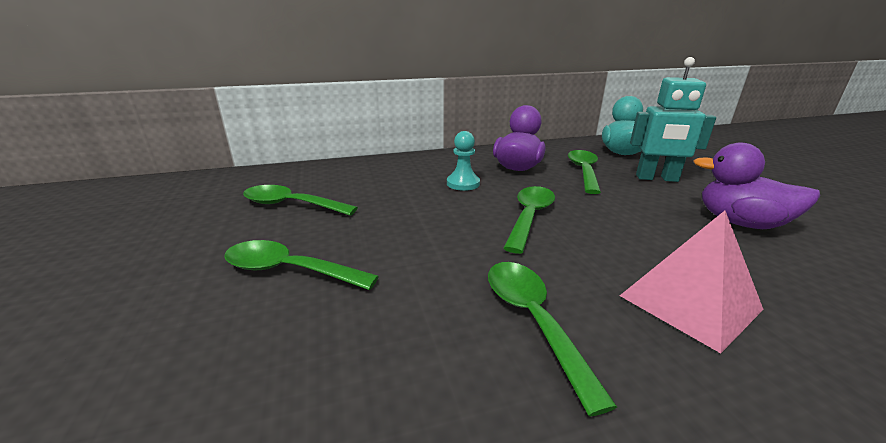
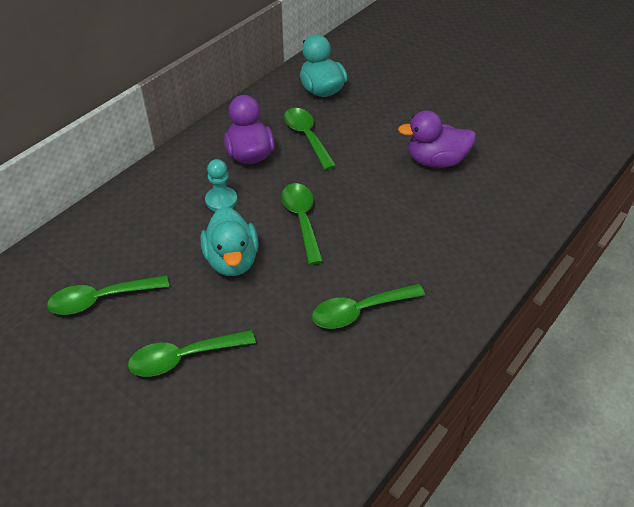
camera: 35 degrees left, 20 degrees up
(427, 220) = (232, 260): none -> turquoise duck
(533, 320) = (360, 311): green spoon -> green spoon turned 60 degrees counterclockwise
(657, 178) = (366, 124): turquoise robot -> none
(689, 302) = (429, 254): pink pyramid -> none

